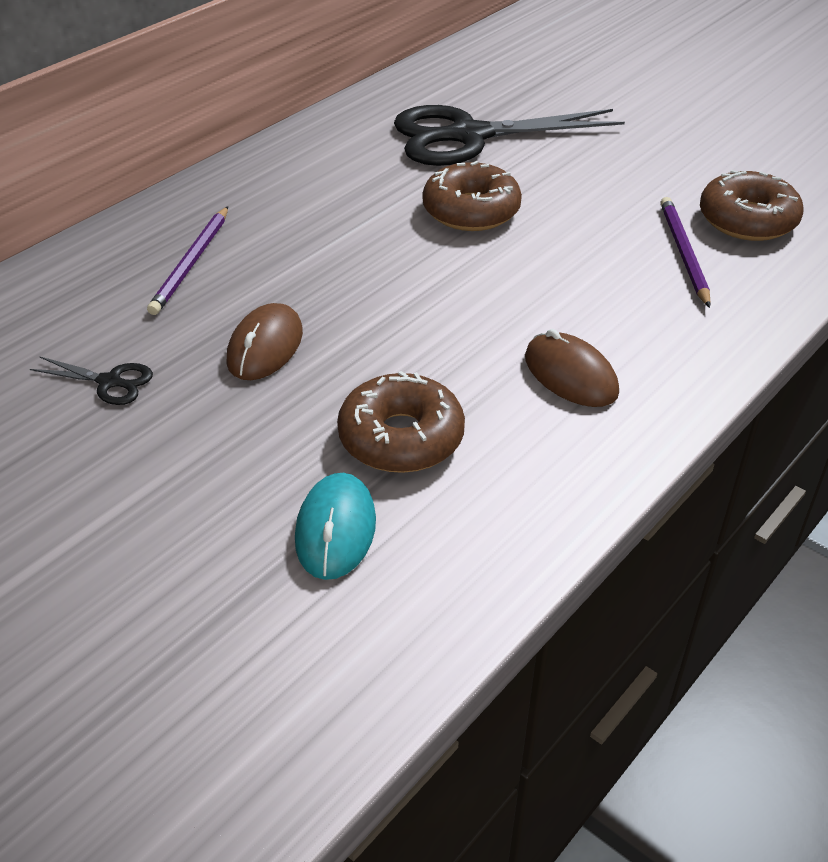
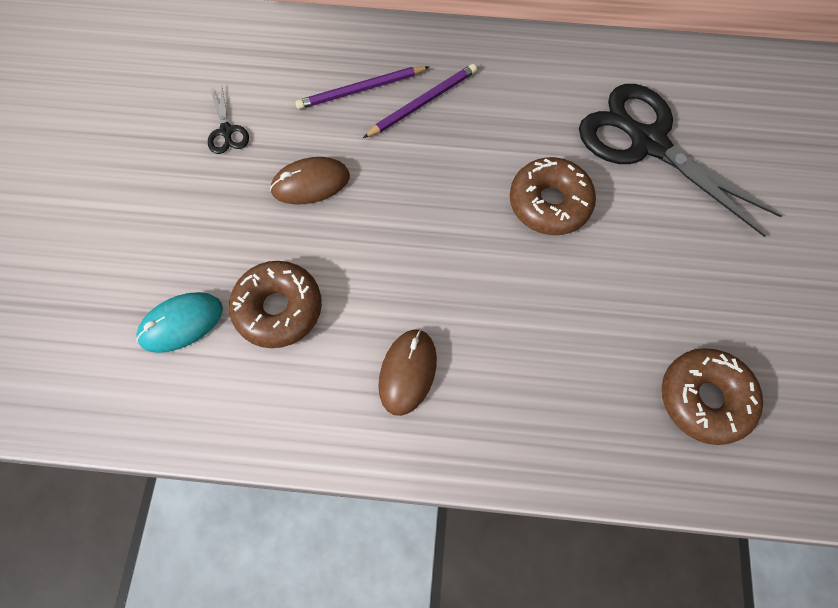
camera: 55 degrees right, 25 degrees up
(683, 253) = (615, 373): purple pencil -> purple pencil (423, 102)

